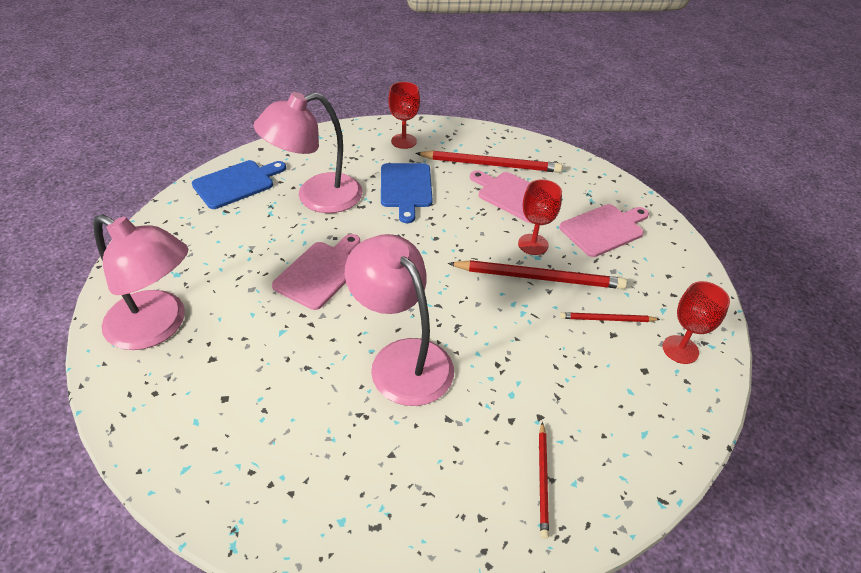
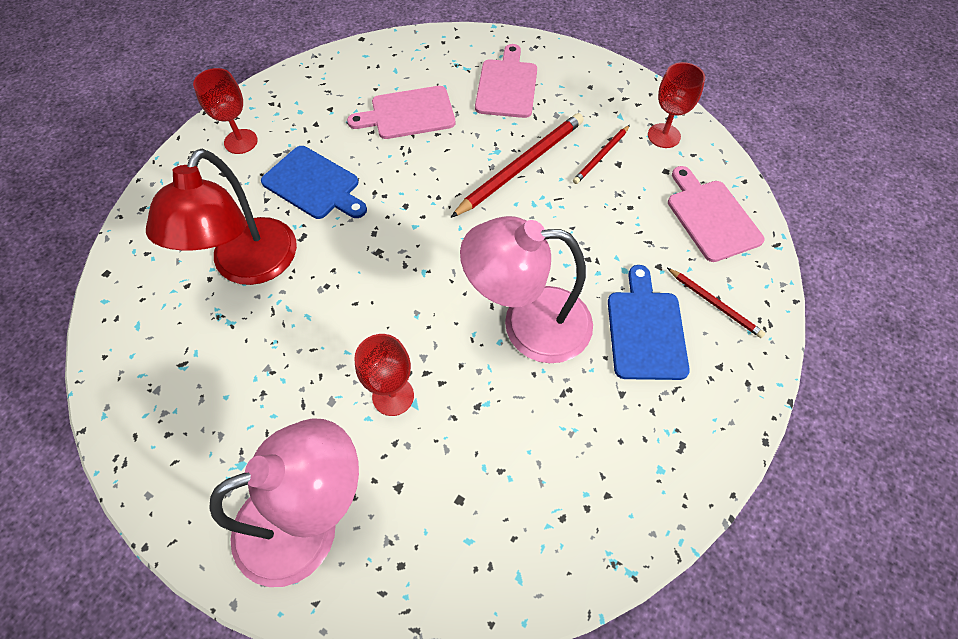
camera: 50 degrees left, 15 degrees up
(237, 183) = (145, 328): blue cutting board -> blue cutting board (646, 330)
(316, 197) = (248, 266): pink lamp -> red lamp
(321, 272) = (364, 325): pink cutting board -> pink cutting board (711, 217)
(491, 164) = (350, 100): red pencil -> none
(533, 244) = (480, 143): red goblet -> red goblet (393, 396)

